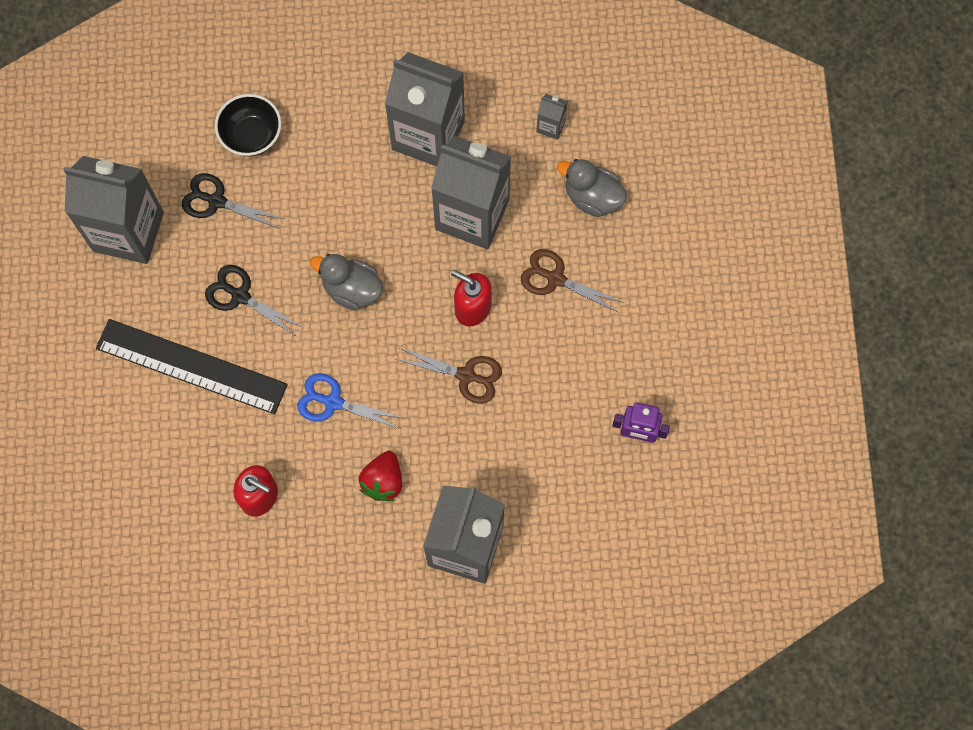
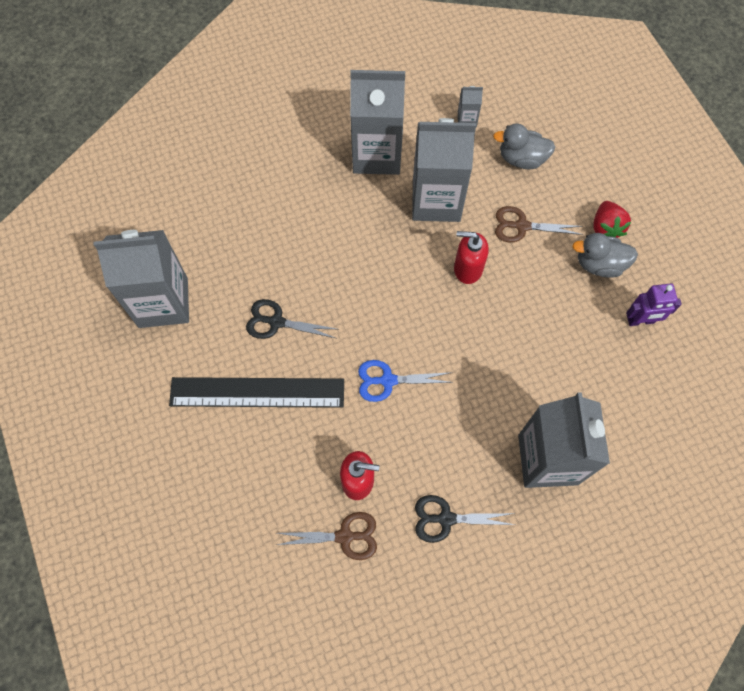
camera: 20 degrees left, 5 degrees down
(217, 201) = (228, 255): black scissors -> black scissors (446, 518)
(251, 135) = (237, 198): black bowl -> none
(352, 289) = (366, 287): grey duck -> grey duck (599, 264)
(383, 481) = (456, 430): red strawberry -> red strawberry (606, 228)
(466, 375) = (486, 322): brown scissors -> brown scissors (344, 536)

